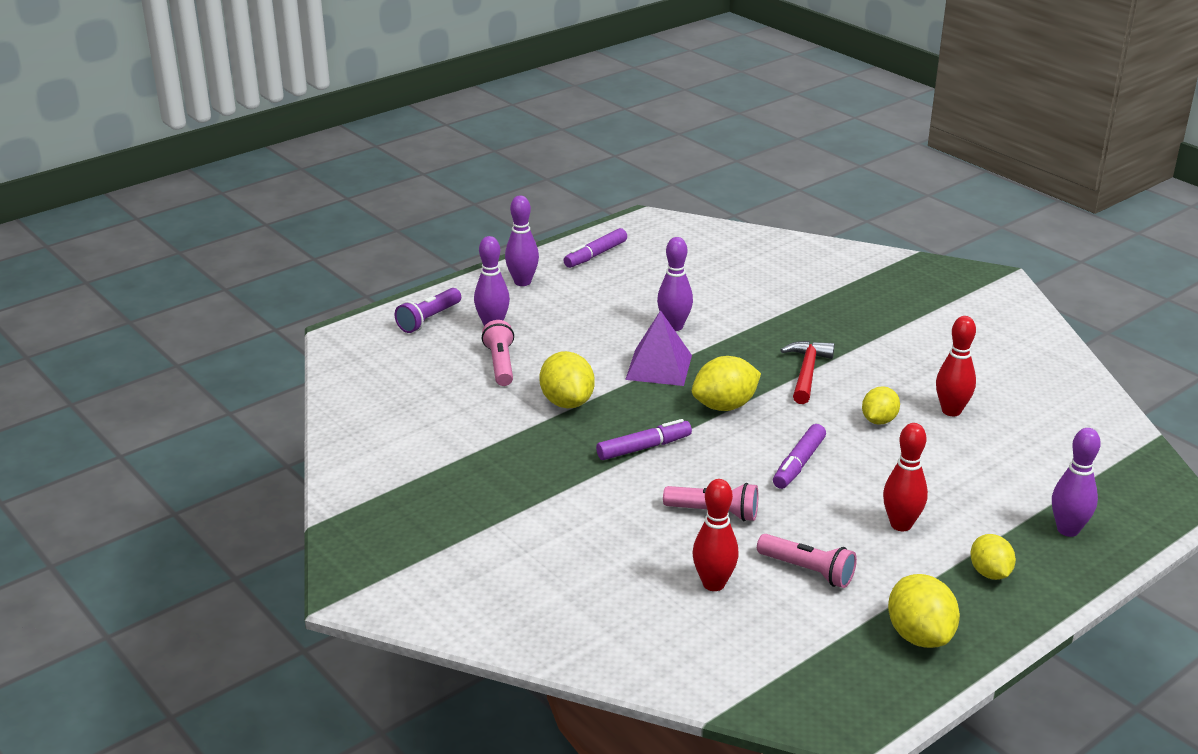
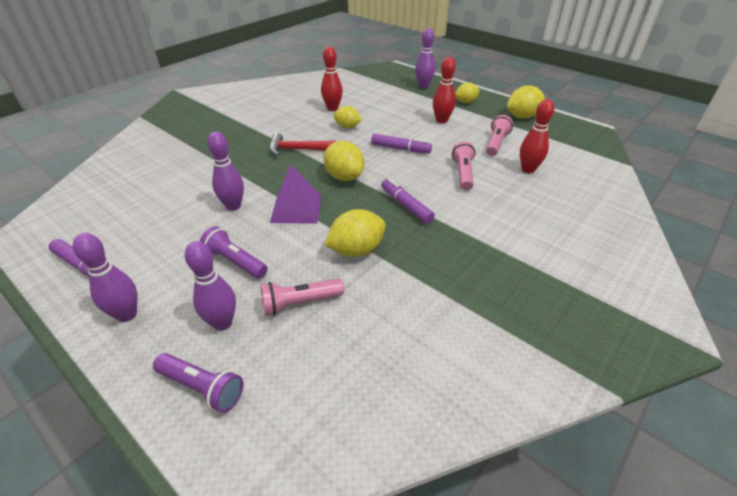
camera: 100 degrees left, 10 degrees up
(574, 330) = (235, 262): none -> purple flashlight

